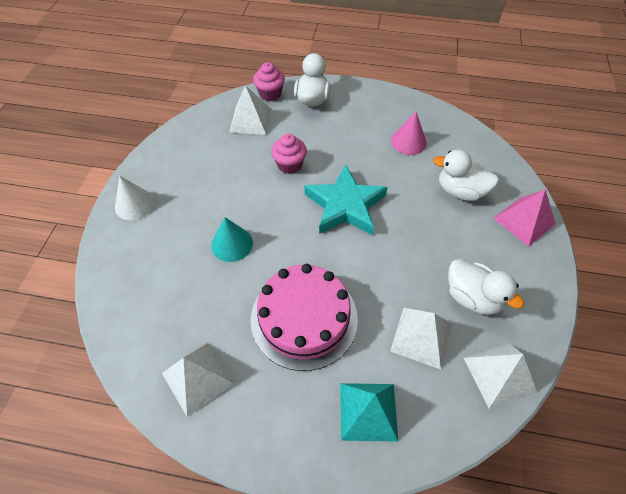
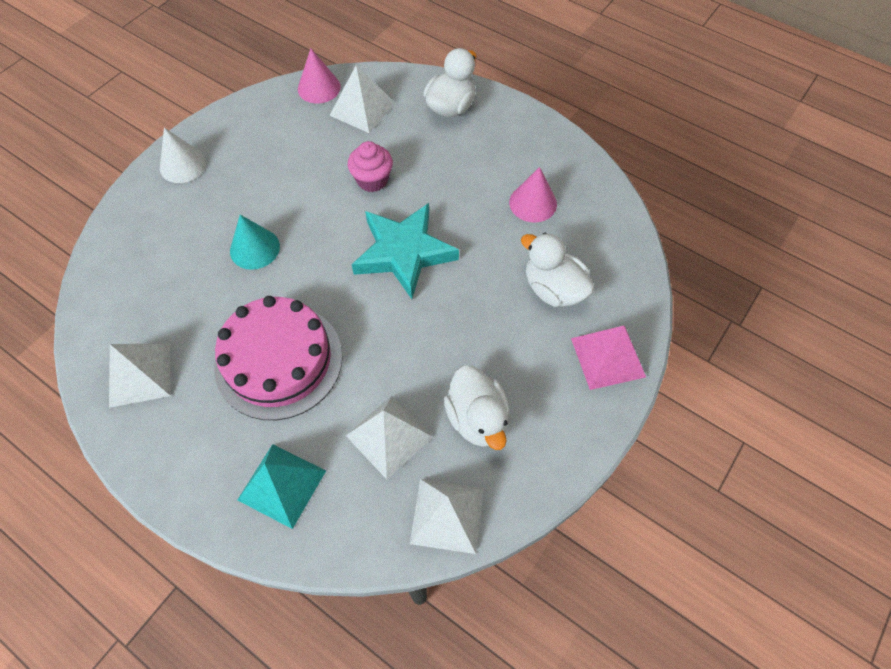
camera: 25 degrees right, 5 degrees up
(209, 116) = (319, 88): none -> pink cone
(270, 94) = (405, 83): pink cupcake -> none

